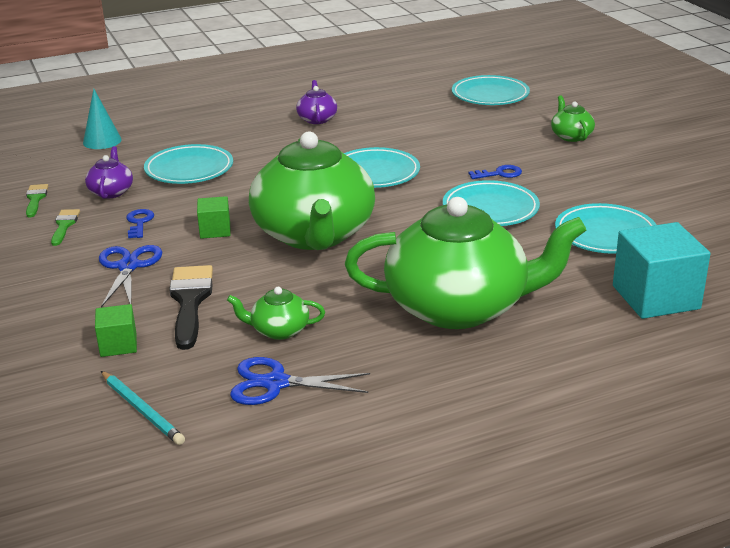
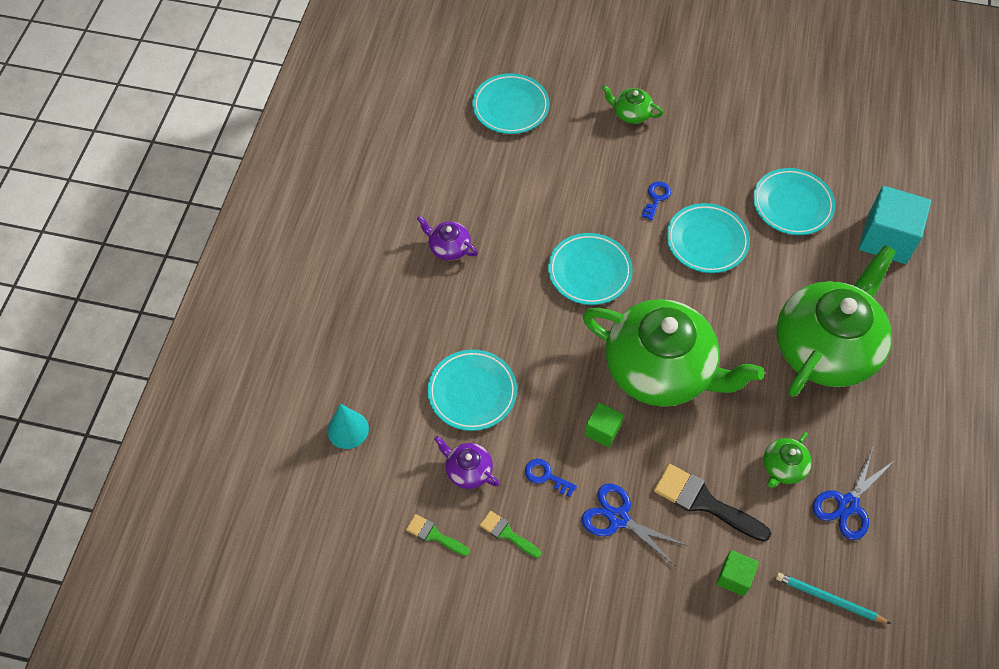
camera: 55 degrees left, 30 degrees up
(142, 410) = (829, 599): turquoise pencil -> turquoise pencil turned 150 degrees counterclockwise

